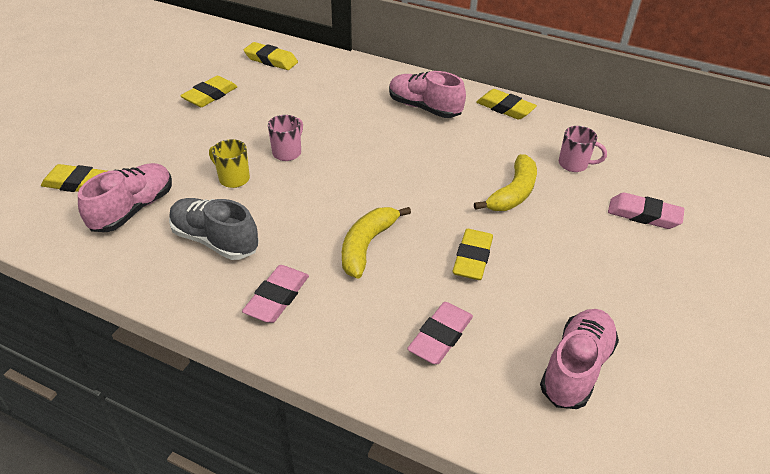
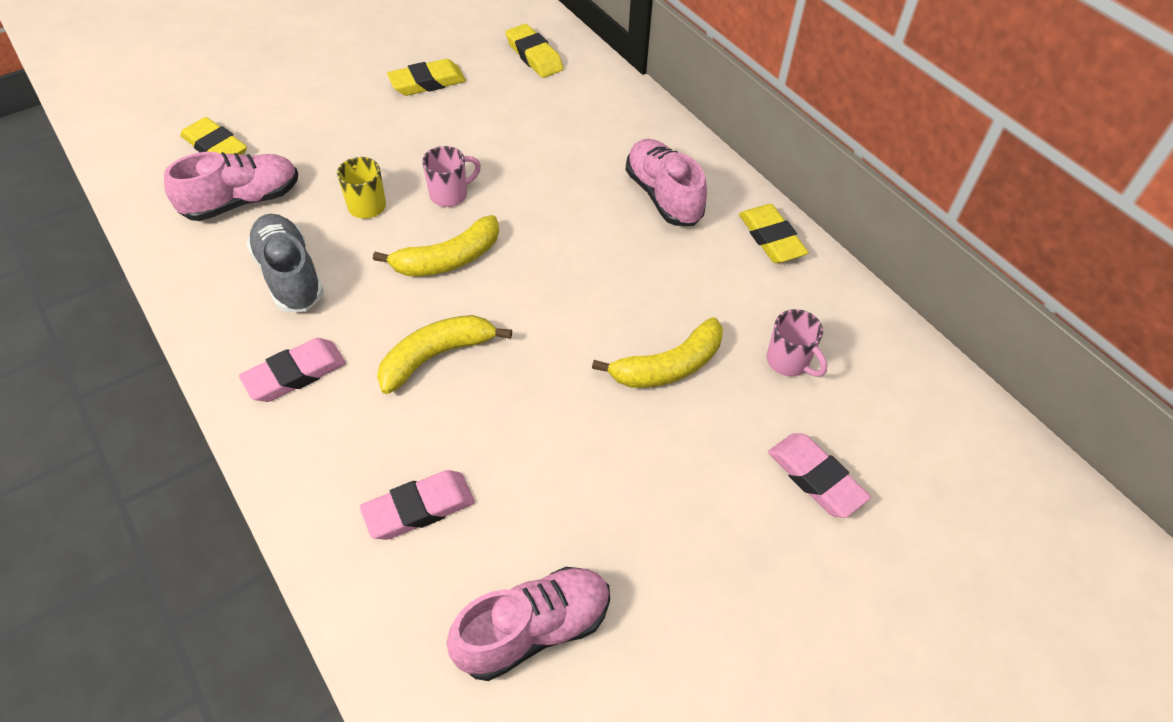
camera: 30 degrees right, 10 degrees up
(321, 189) = (448, 259): none -> yellow banana
(472, 258) = (539, 430): yellow eraser -> none

